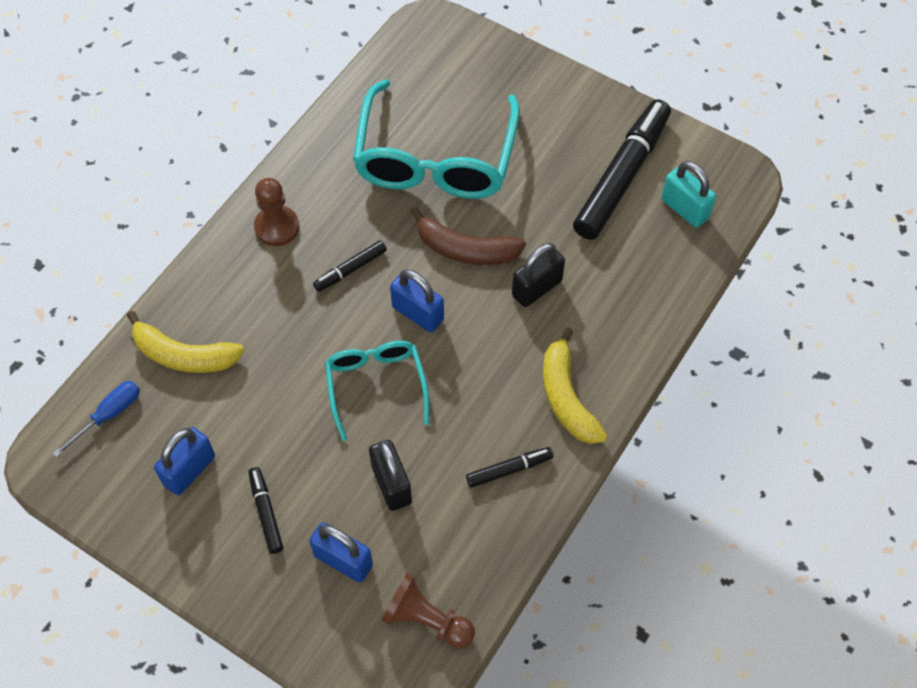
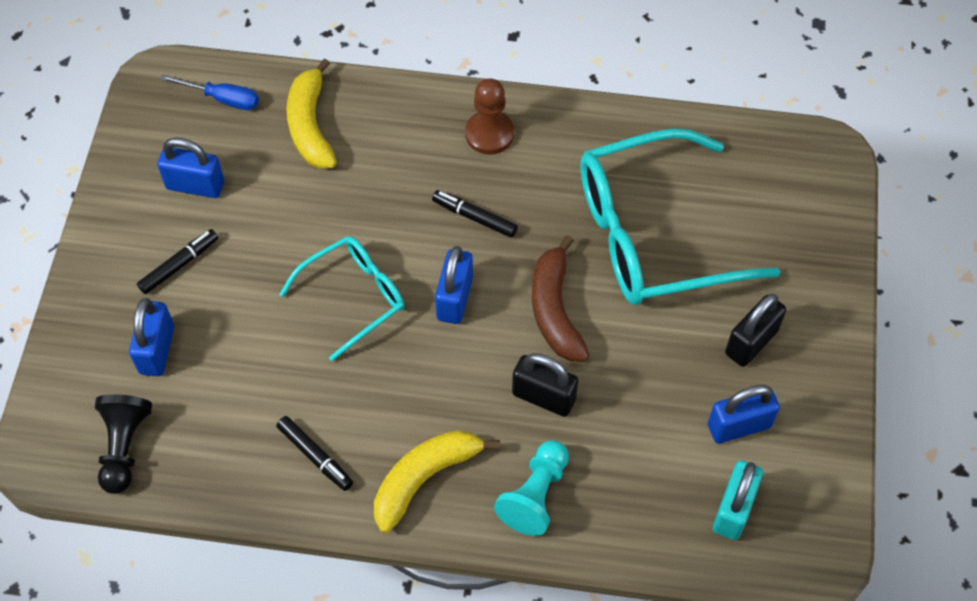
camera: 65 degrees right, 0 degrees up
(391, 484) = (253, 357): black padlock -> black padlock (751, 342)
(426, 620) = (124, 447): brown pawn -> black pawn
(616, 327) = (535, 495): none -> turquoise pawn
(621, 177) = (739, 426): black marker -> blue padlock

